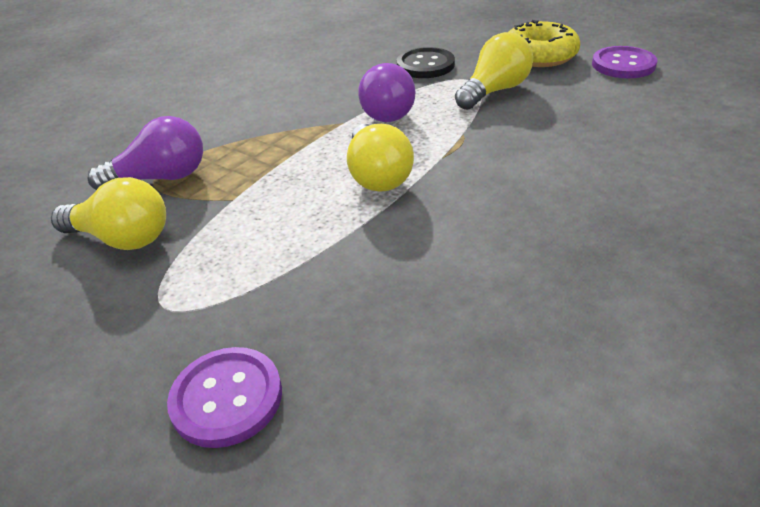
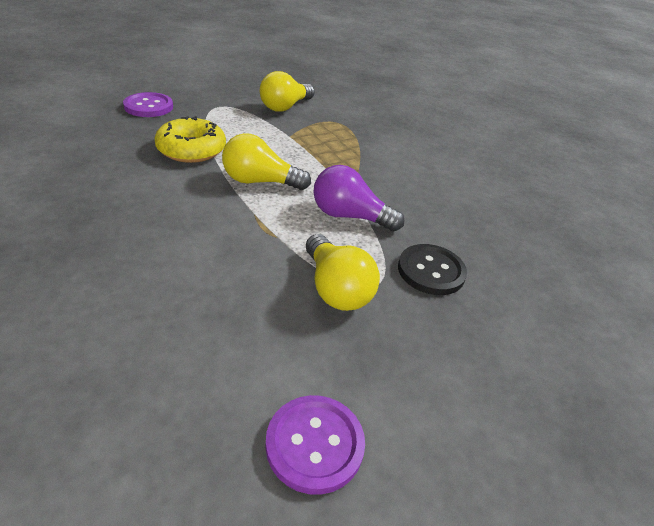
camera: 105 degrees right, 0 degrees up
(161, 178) = (335, 123): purple light bulb -> none
(539, 55) = (402, 373): yellow donut -> yellow donut (191, 149)

